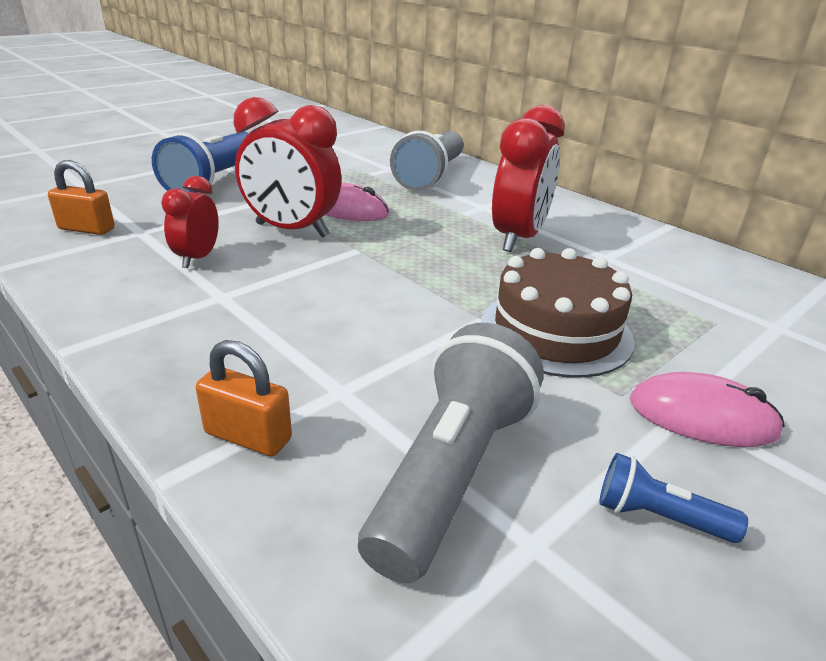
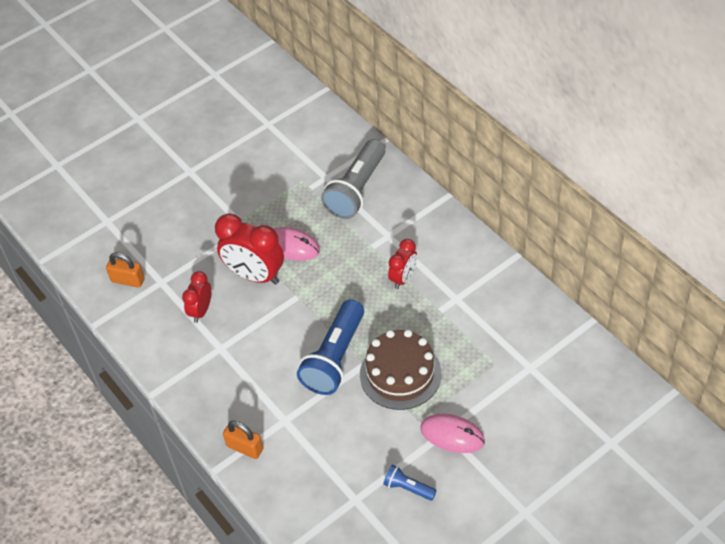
camera: 10 degrees right, 20 degrees up
(214, 181) = (195, 208): blue flashlight -> blue flashlight (335, 358)
(451, 472) = (329, 466): grey flashlight -> none
(518, 238) = (403, 278): red clock -> red clock, size x0.57

